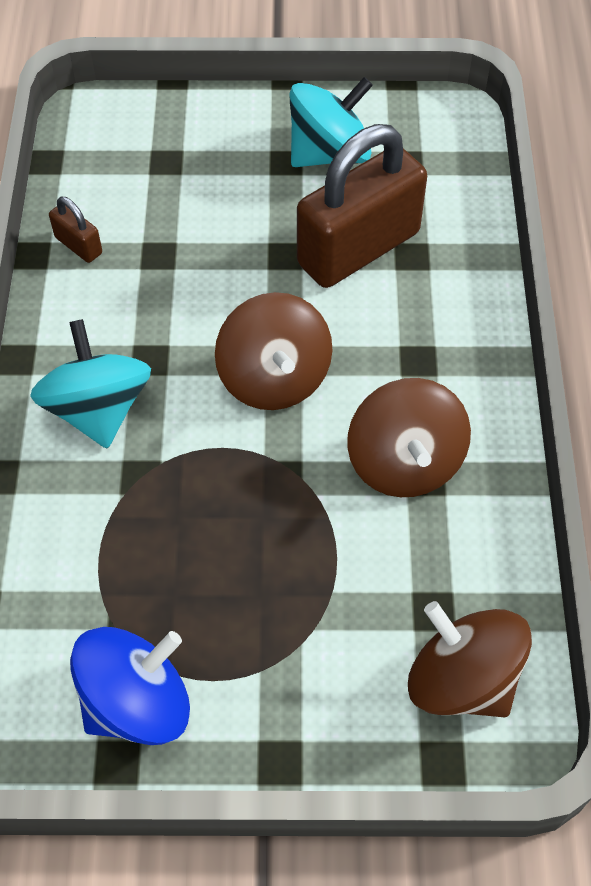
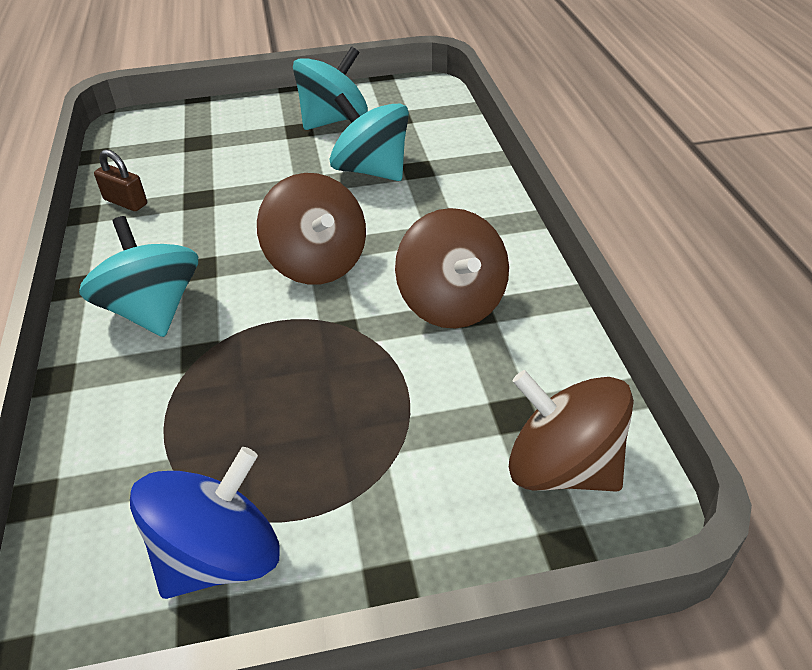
camera: 10 degrees left, 15 degrees down
(358, 248) = (371, 170): brown padlock -> turquoise spinning top

